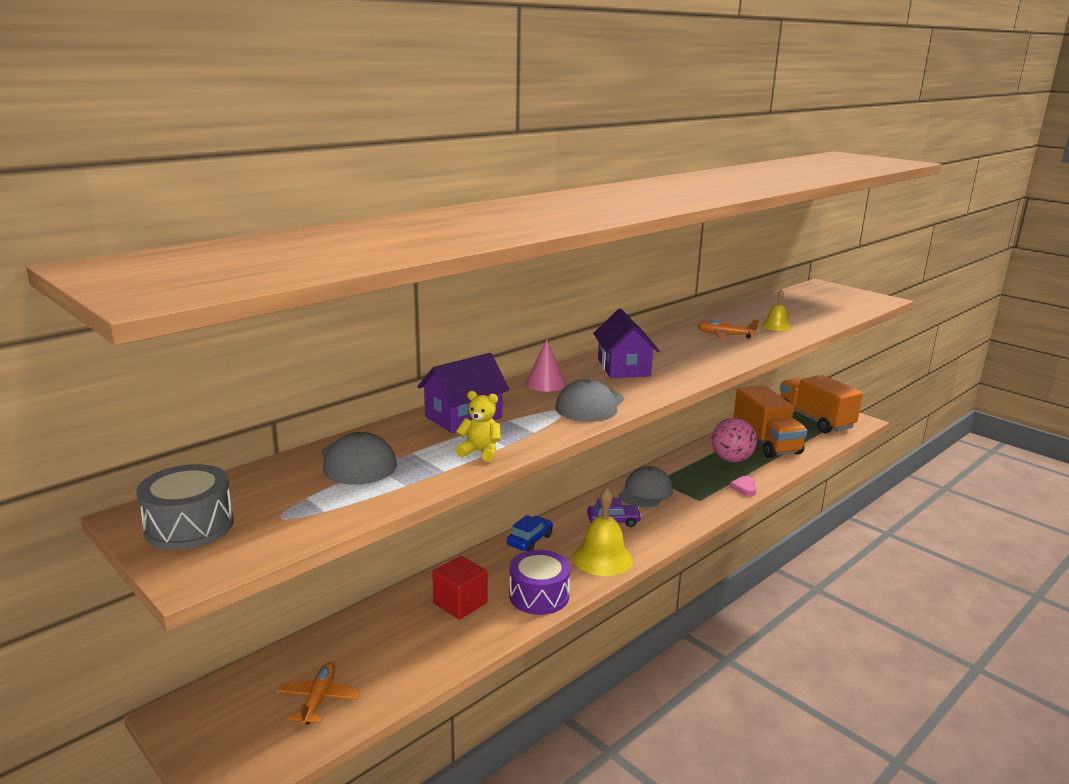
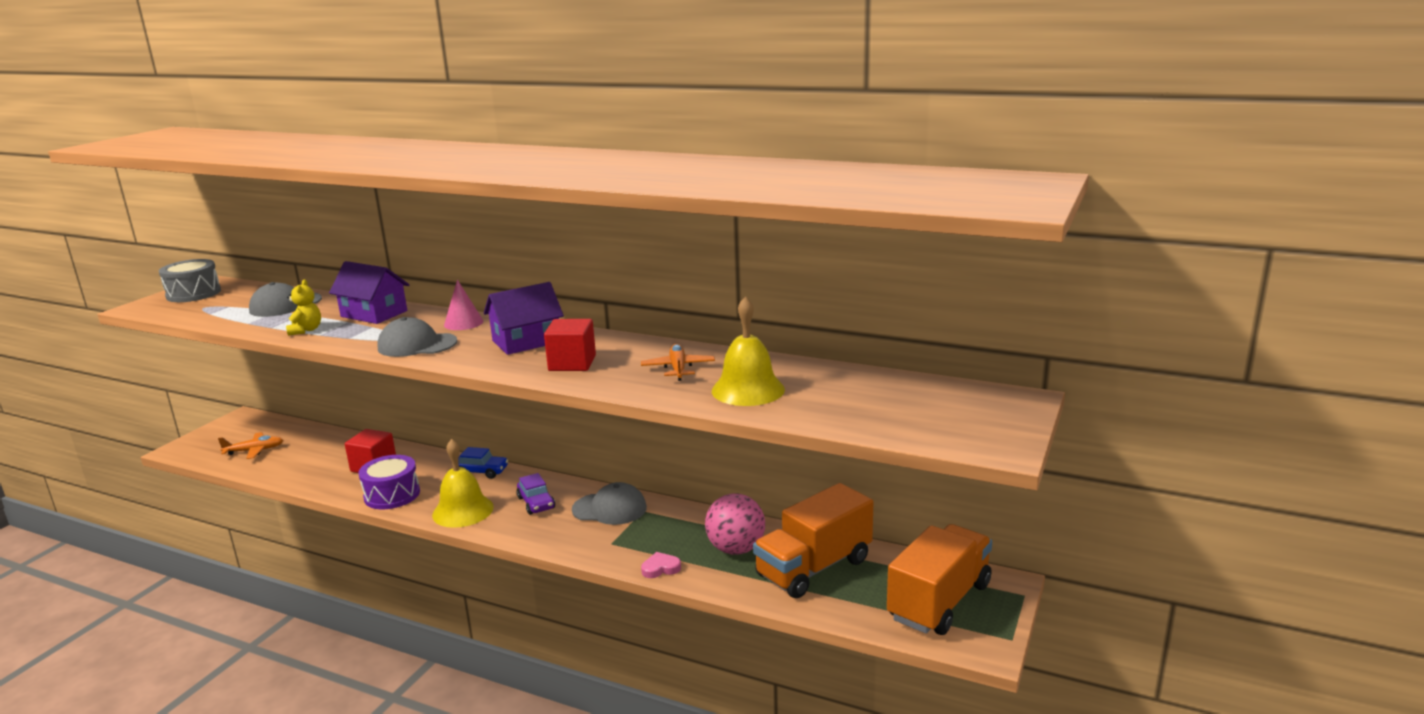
camera: 70 degrees right, 0 degrees up
(690, 359) = (572, 363): none -> red cube
(776, 326) = (748, 390): yellow bell -> yellow bell, size x1.80

